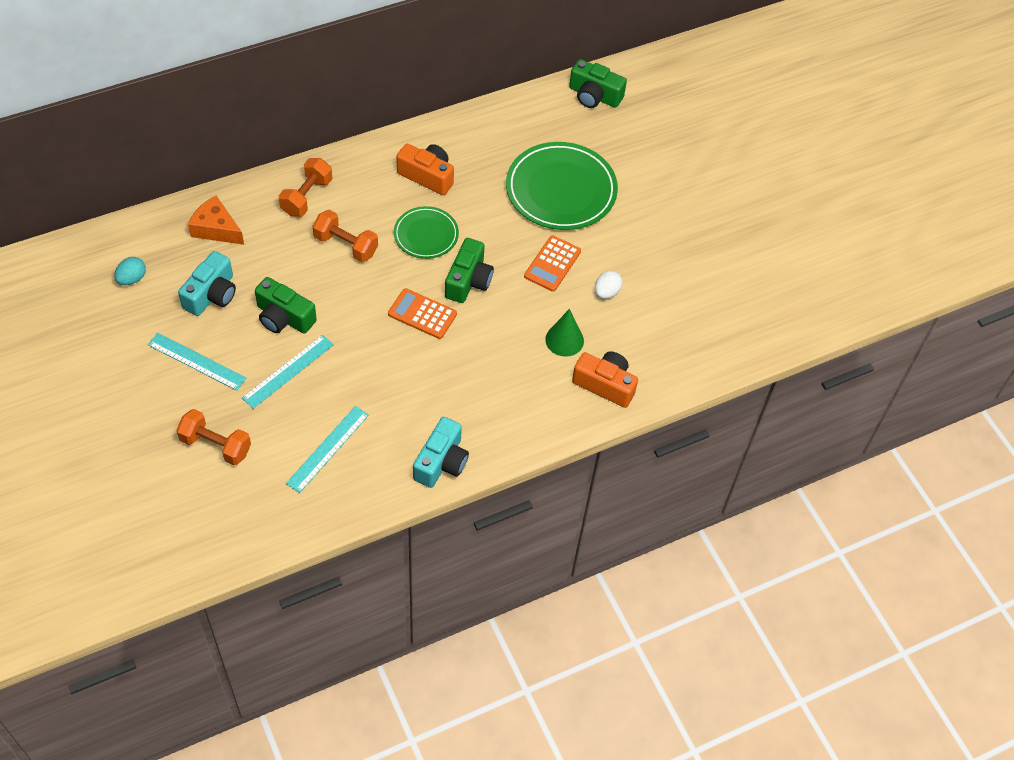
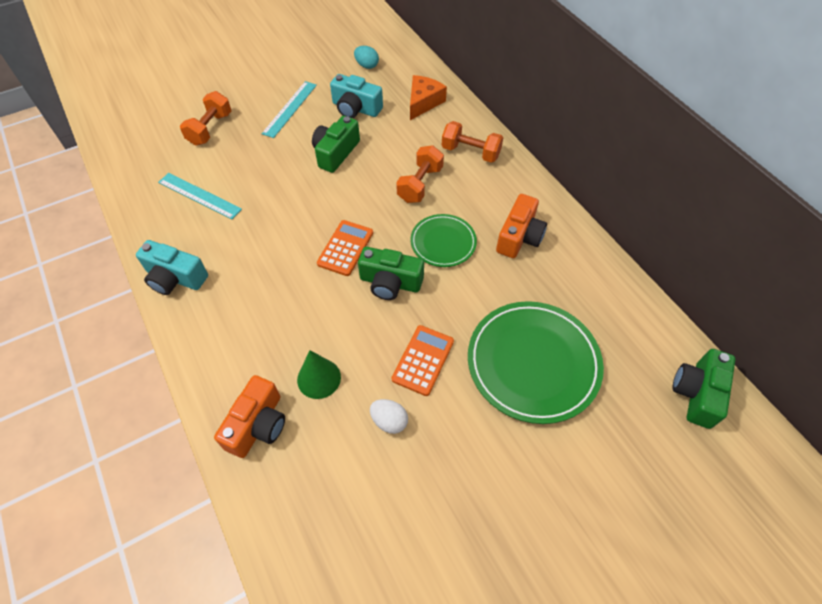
camera: 90 degrees right, 0 degrees up
(288, 371) = (280, 162): turquoise ruler -> none
(552, 264) = (423, 360): orange calculator -> orange calculator turned 90 degrees clockwise

